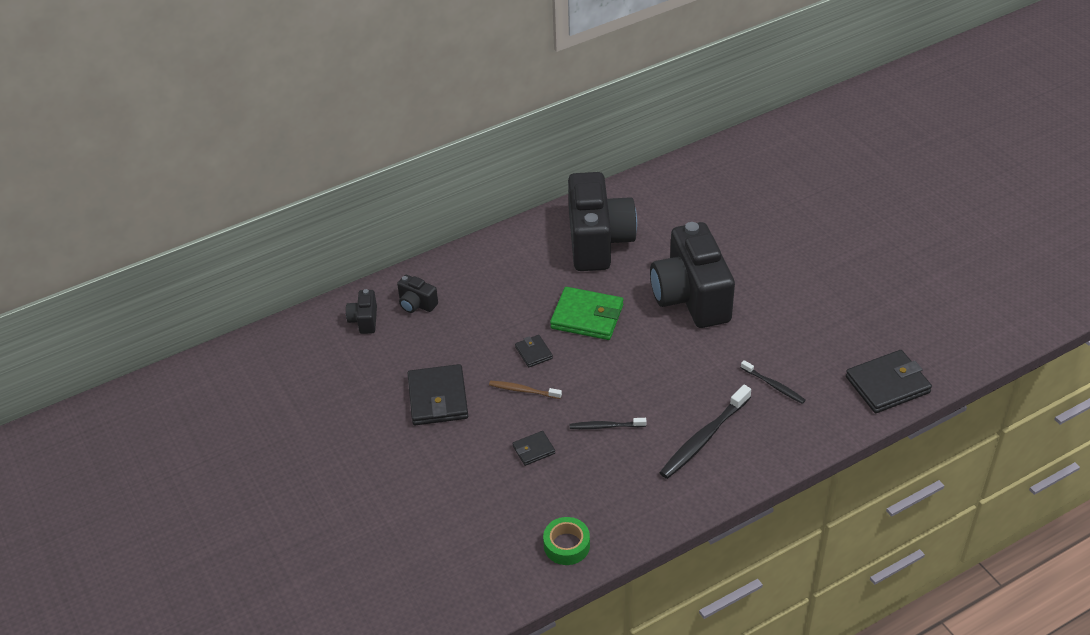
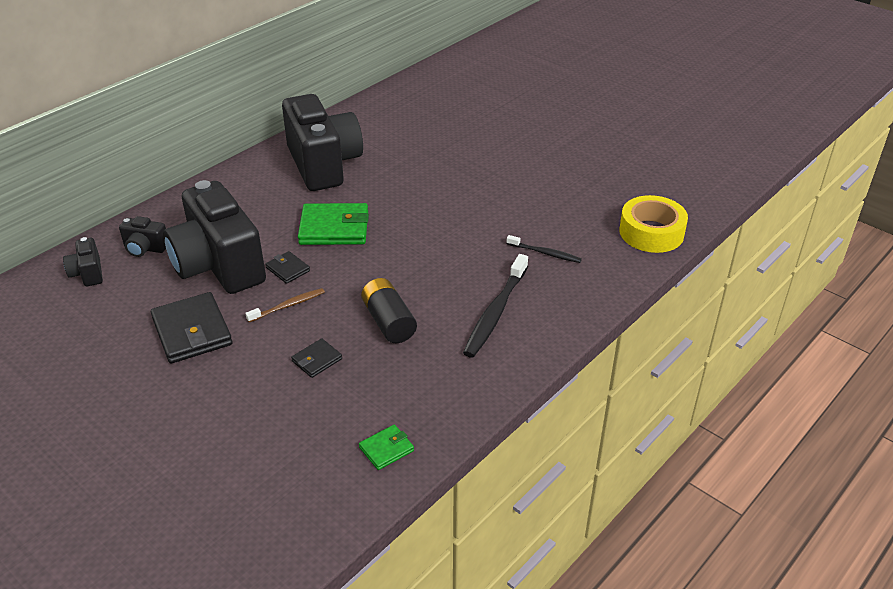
camera: 20 degrees left, 5 degrees down
(523, 390) = (287, 306): brown toothbrush -> brown toothbrush turned 150 degrees clockwise
(566, 545) = (386, 449): green tape -> green wallet
(606, 426) = (389, 322): black toothbrush -> black battery
(691, 297) = (433, 195): black camera -> black camera (219, 266)
(887, 385) = (651, 232): black wallet -> yellow tape

